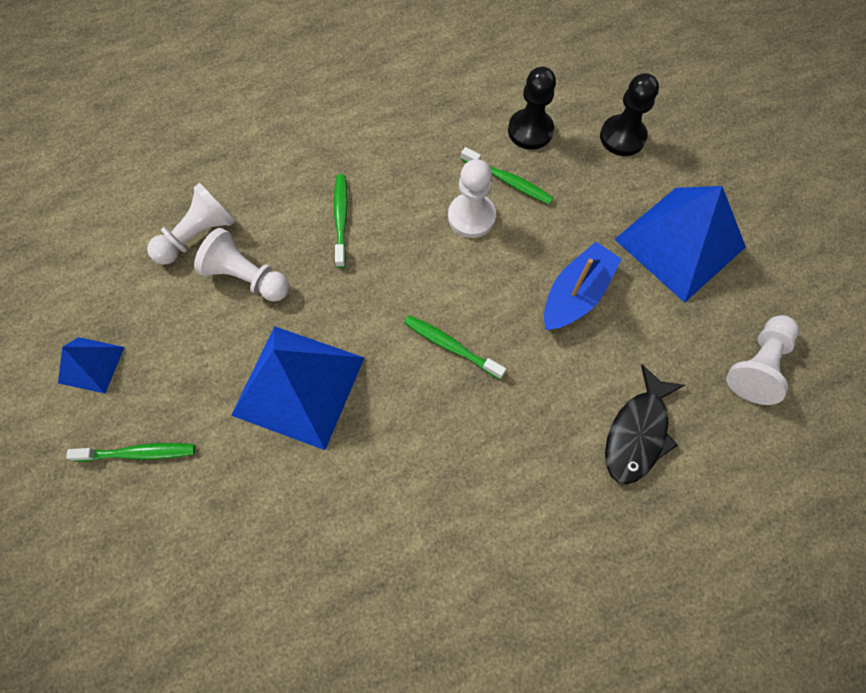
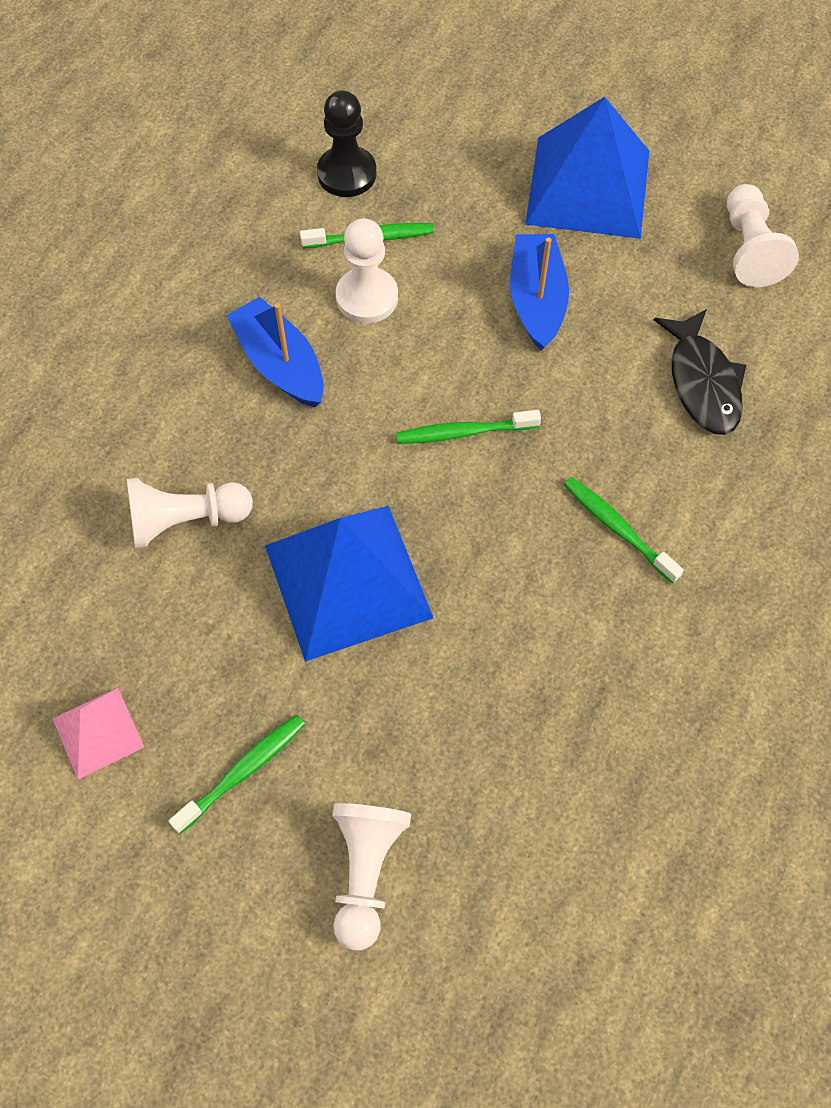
camera: 40 degrees left, 5 degrees down
(91, 364) = (98, 732): blue pyramid -> pink pyramid
(198, 235) = (85, 519): white pawn -> white pawn (366, 872)
(341, 219) = (232, 393): green toothbrush -> green toothbrush (618, 529)
(383, 222) = (280, 364): none -> blue boat
(622, 137) = (444, 121): black pawn -> none

